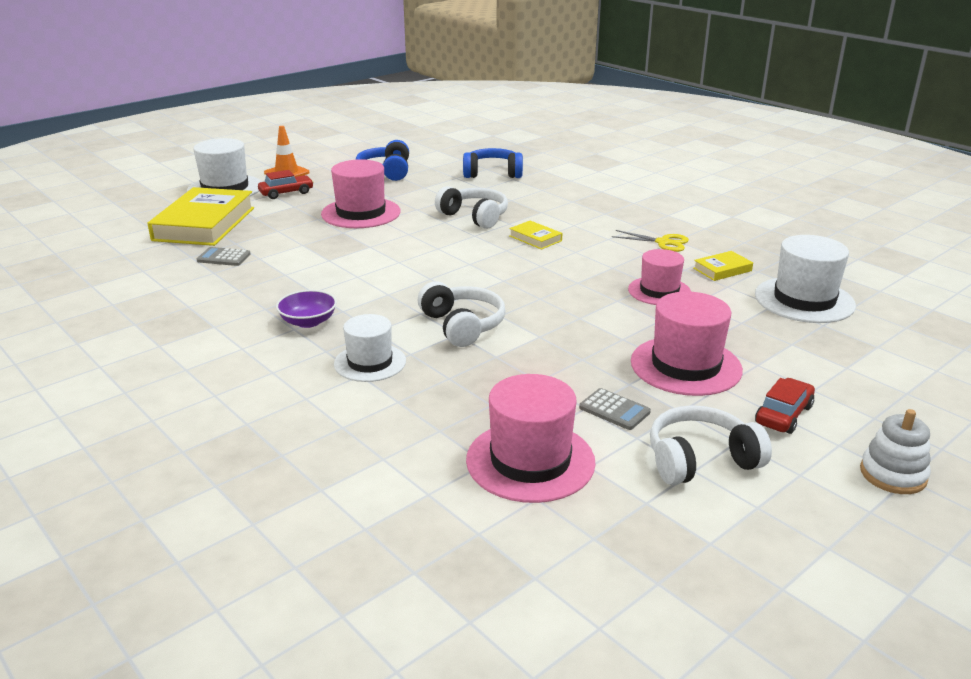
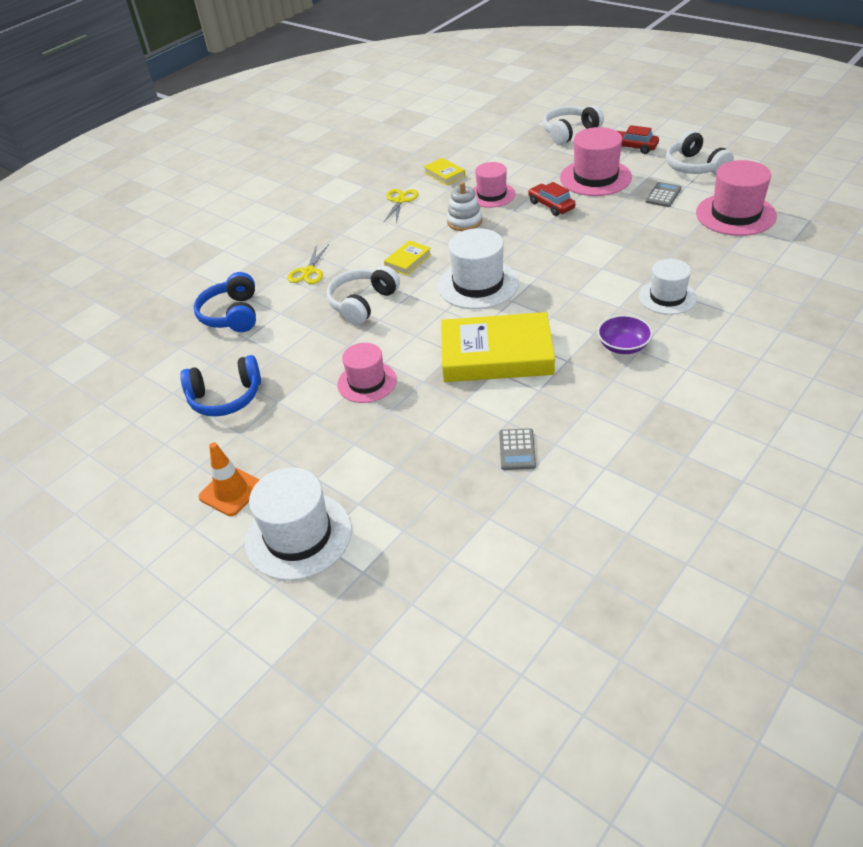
camera: 95 degrees left, 15 degrees up
(204, 224) = (427, 506): yellow book -> yellow book (496, 355)
(286, 193) = (310, 465): red car -> red car (551, 205)
(361, 213) = (367, 382): pink hat -> pink hat, size x0.66
(462, 326) = (588, 268): white headphones -> white headphones (570, 132)
(541, 199) = (308, 272): none -> yellow scissors
(804, 300) = (483, 145): white hat -> white hat (478, 284)
(893, 474) = (669, 121): white stacking toy -> white stacking toy (464, 221)

